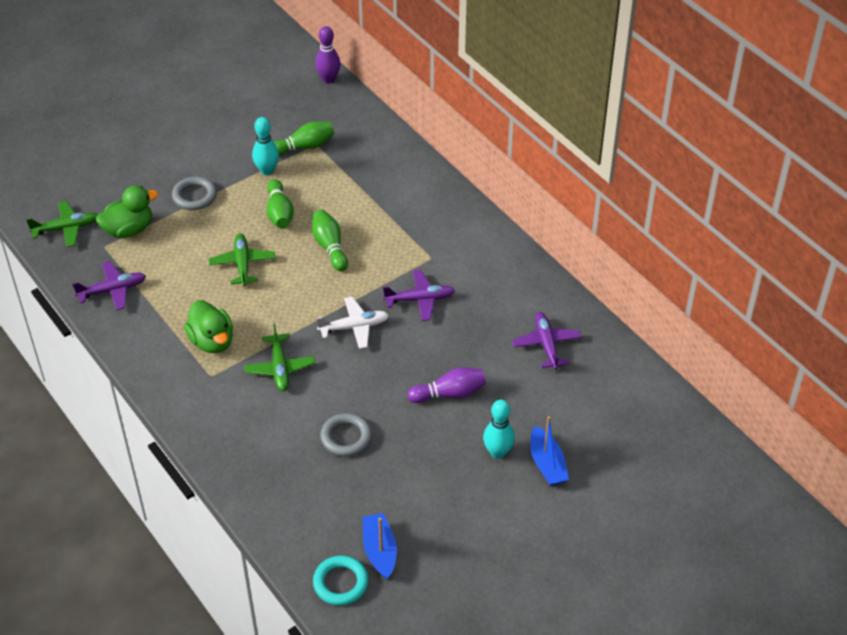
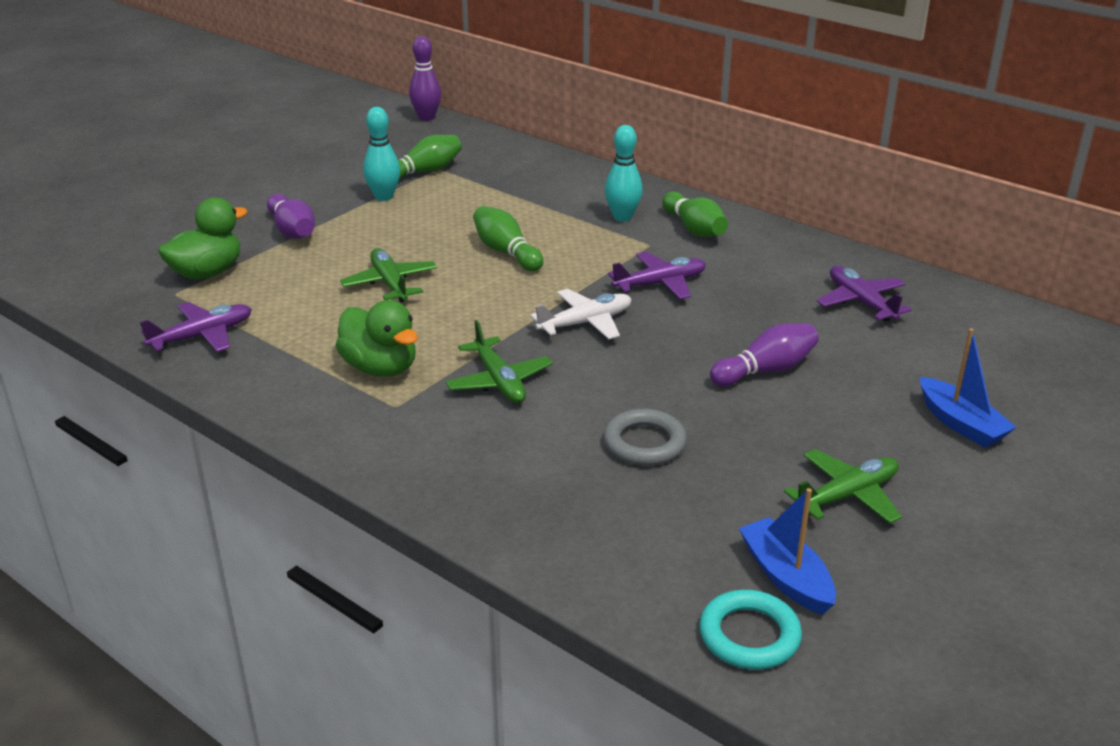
camera: 15 degrees left, 15 degrees down
(66, 228) = (110, 283): green plane -> green plane (847, 496)
(194, 196) = (292, 230): grey ring -> purple bowling pin
(279, 213) = (419, 231): green bowling pin -> green bowling pin (694, 228)
(498, 452) = (881, 422): turquoise bowling pin -> turquoise bowling pin (622, 217)

